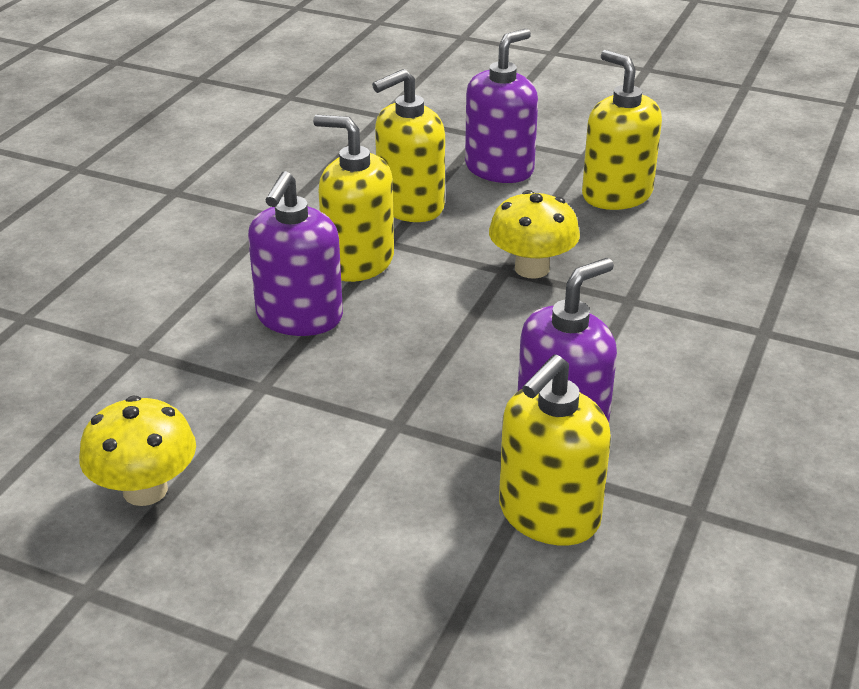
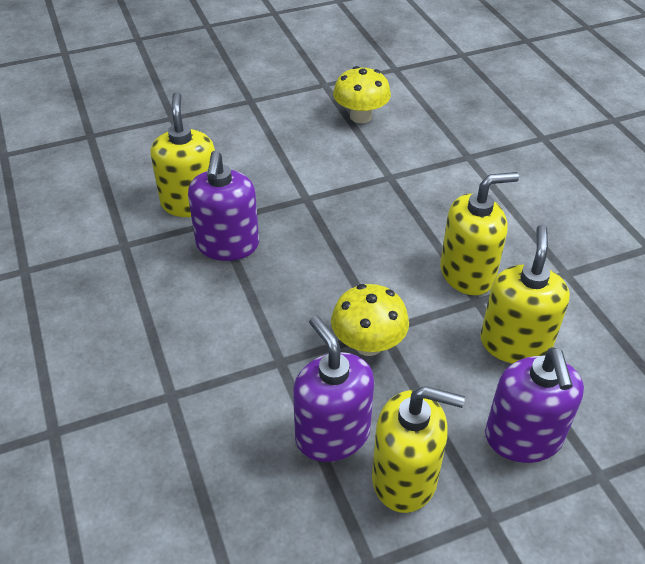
camera: 135 degrees right, 10 degrees up
(299, 317) = (434, 218): purple soap dispenser -> purple soap dispenser (332, 434)

